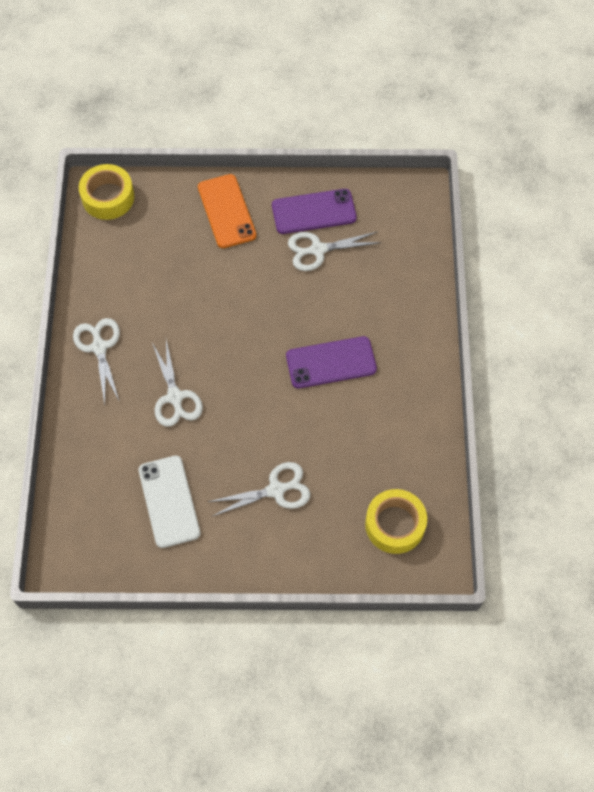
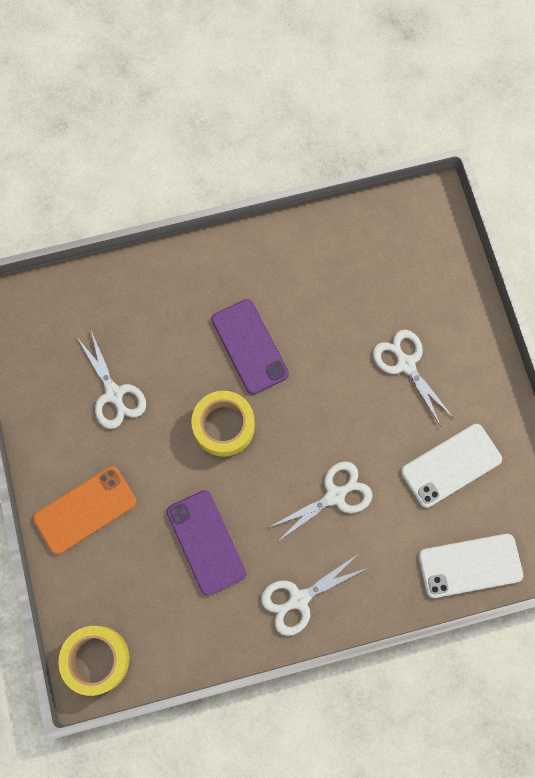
camera: 105 degrees left, 10 degrees up
(76, 490) = (470, 565): none -> white phone
(314, 212) = (64, 411): purple phone -> purple phone (206, 542)
(395, 525) = (406, 247): yellow tape -> yellow tape (224, 426)

